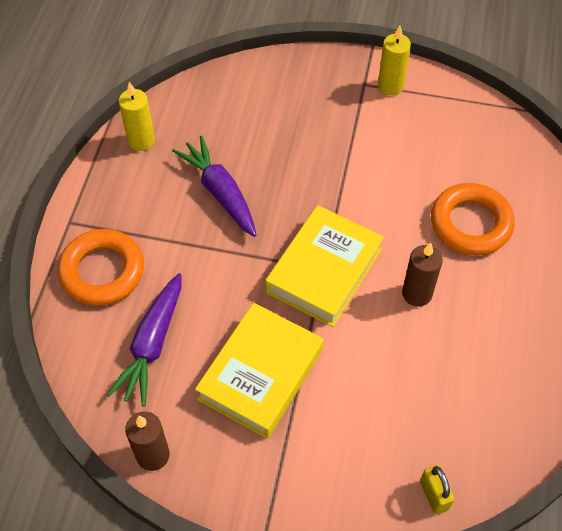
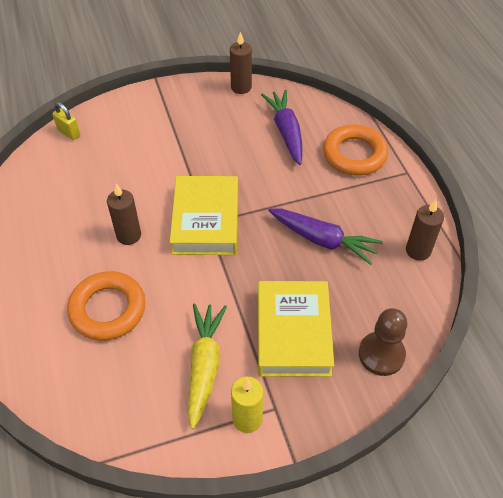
camera: 150 degrees right, 5 degrees down
(141, 141) = (418, 251): yellow candle -> brown candle
(251, 80) = (381, 354): none -> brown pawn
(260, 374) = (208, 145): yellow book -> yellow book (293, 333)
(403, 136) = (204, 365): none -> yellow carrot

